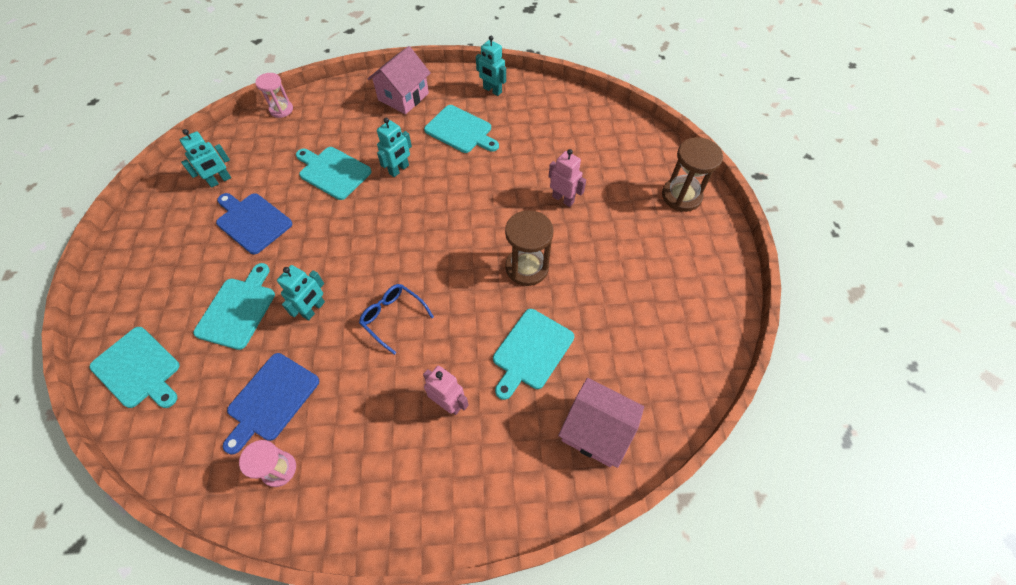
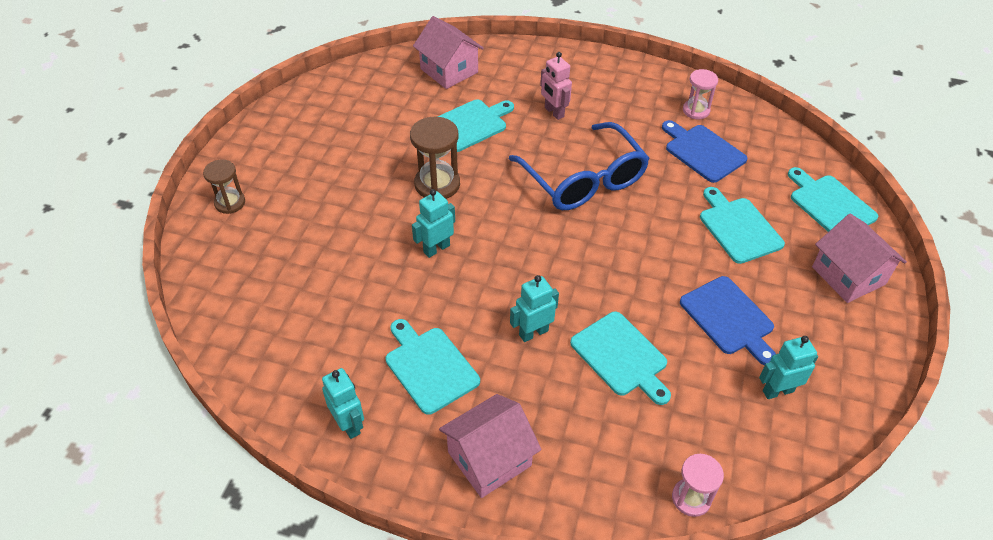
camera: 160 degrees left, 10 degrees down
(141, 290) = (848, 275): none -> pink house
(238, 310) = (738, 228): turquoise cutting board -> turquoise cutting board turned 120 degrees clockwise
(271, 399) = (702, 152): blue cutting board -> blue cutting board turned 90 degrees counterclockwise
(314, 309) = (660, 207): turquoise robot -> turquoise robot (436, 248)
(393, 317) = (584, 180): blue glasses -> blue glasses, size x1.97
(563, 199) = (357, 237): pink robot -> none
(681, 196) = (230, 203): brown hourglass -> brown hourglass, size x0.65

